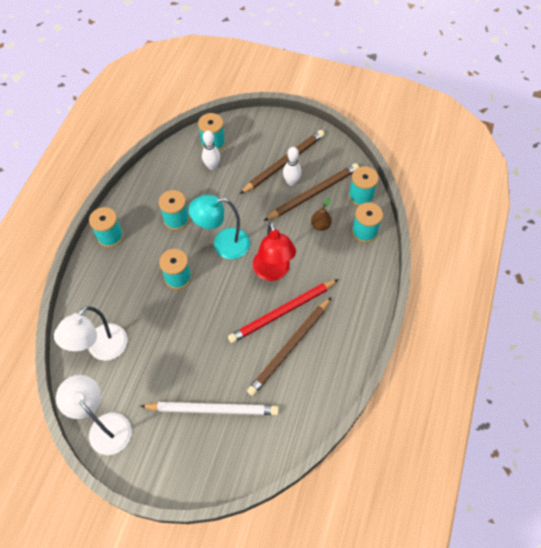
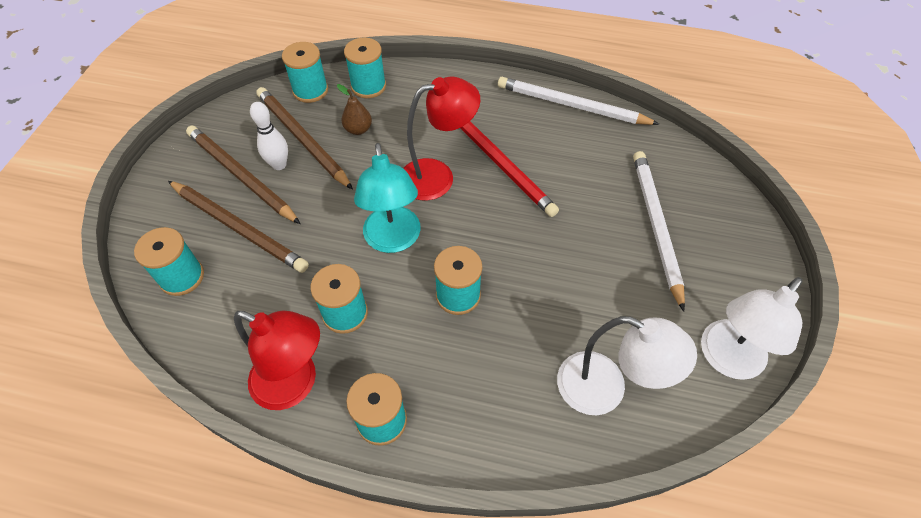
camera: 95 degrees left, 5 degrees down
(138, 198) = (295, 384): none -> red lamp
(212, 166) = (234, 273): white bowling pin -> none
(289, 348) = (549, 152): brown pencil -> brown pencil (239, 228)
(338, 373) = (571, 105): none -> white pencil

